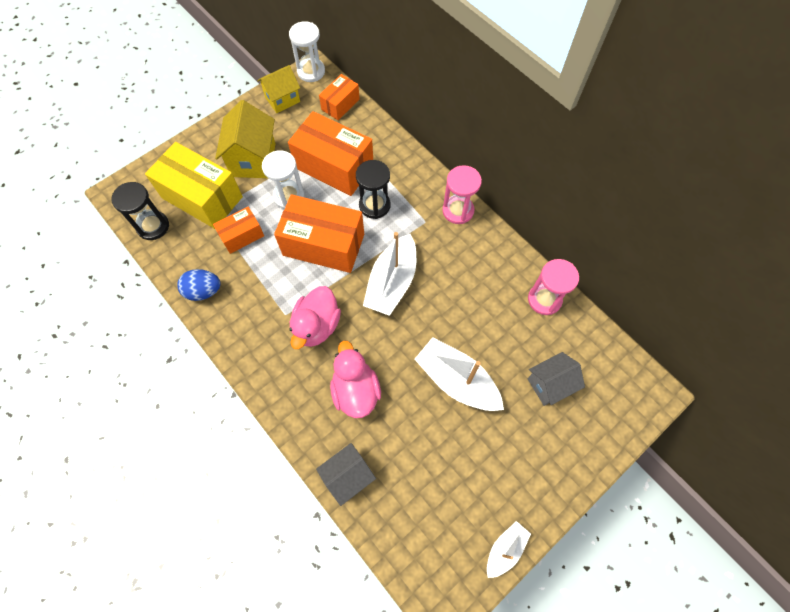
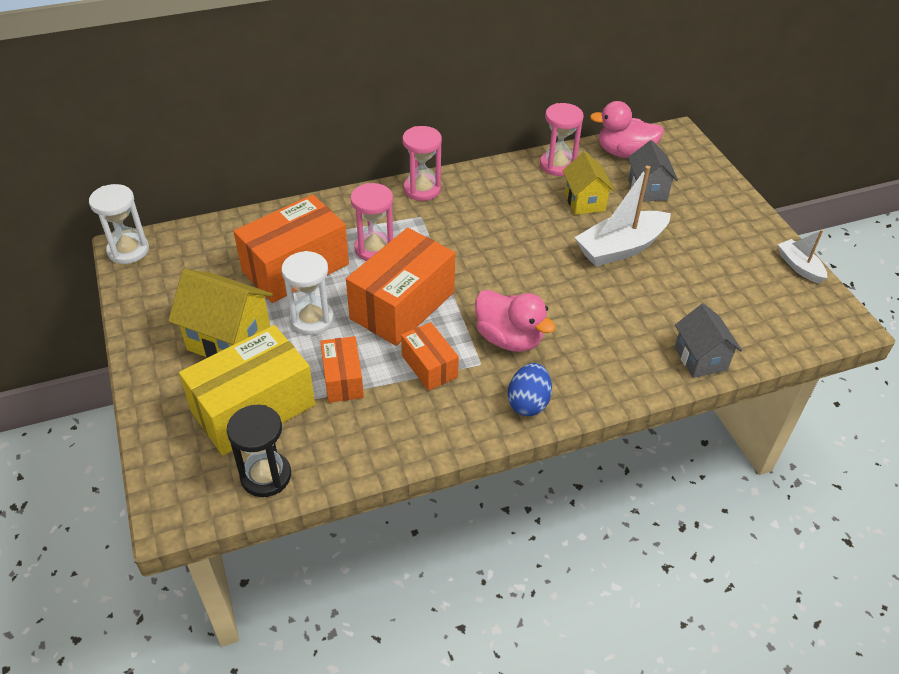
camera: 70 degrees left, 20 degrees down
(203, 291) = (406, 438): blue egg -> blue egg (528, 403)
(282, 99) = (151, 288): yellow house -> yellow house (584, 202)
(340, 104) = (205, 238): orange box -> orange box (429, 366)
(355, 390) = (603, 327): pink duck -> pink duck (624, 153)
(374, 205) = (374, 249): black hourglass -> pink hourglass
(392, 282) = (484, 263): white boat -> none

